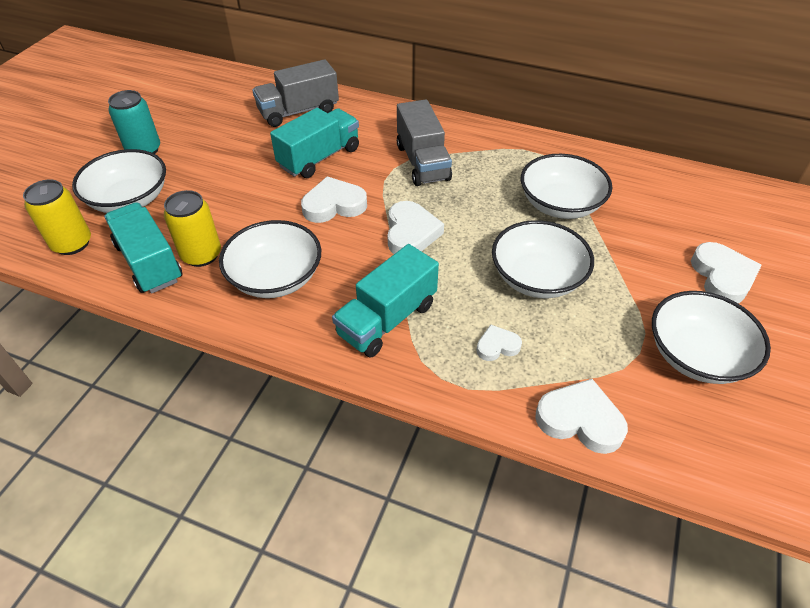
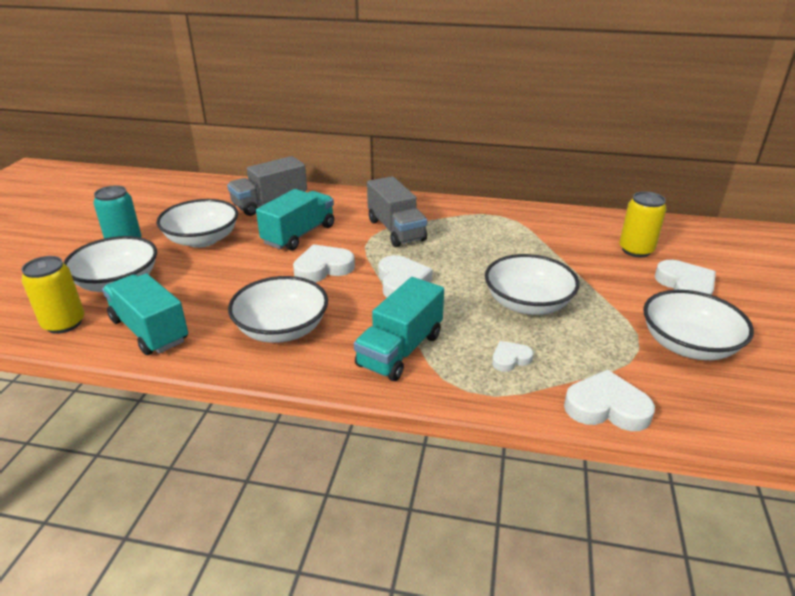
camera: 10 degrees left, 15 degrees down
(201, 255) = (202, 319): yellow can -> yellow can (636, 250)
(560, 204) = (528, 249): white bowl -> white bowl (202, 239)

